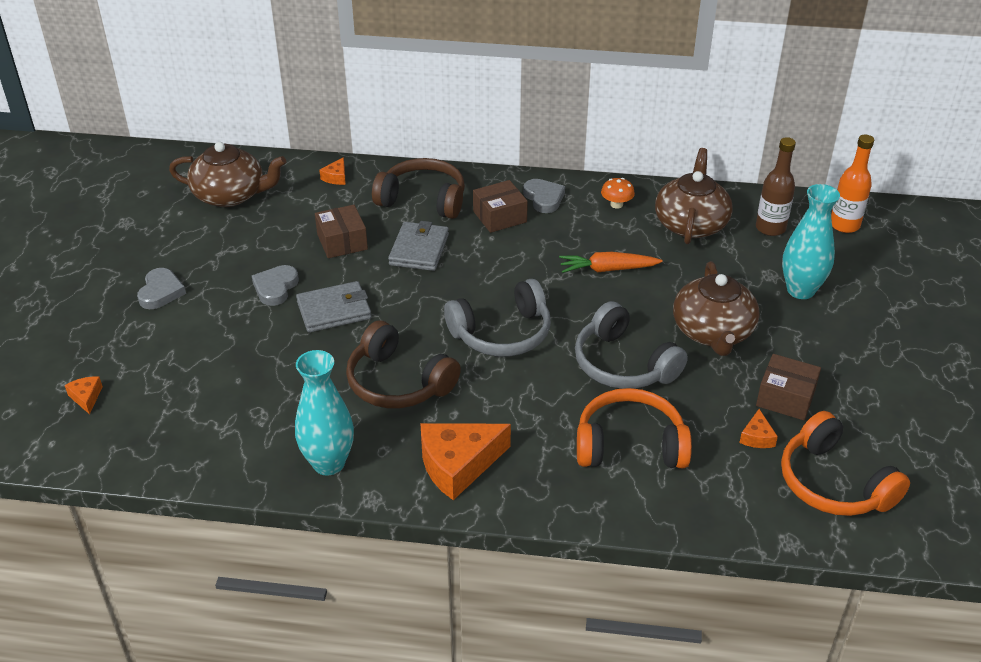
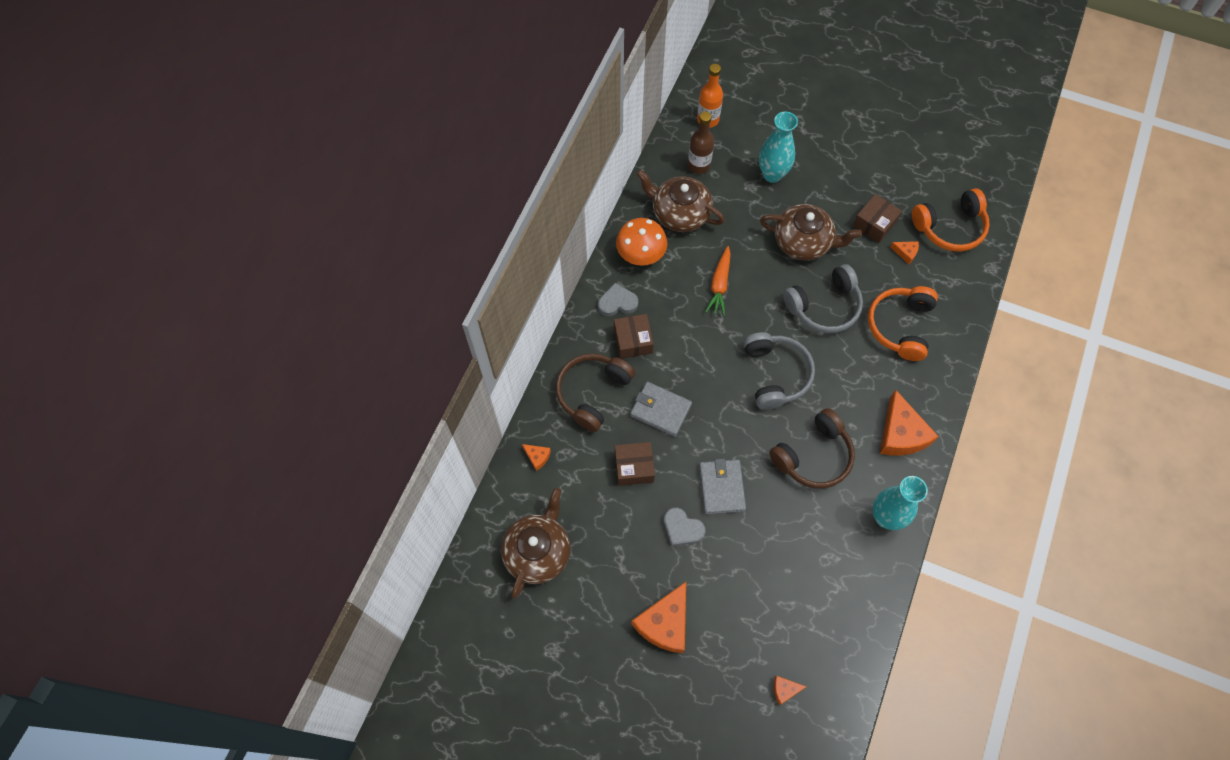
camera: 75 degrees left, 25 degrees up
(161, 292) = (665, 623): grey heart -> orange cheese
(616, 204) = (641, 254): orange mushroom -> orange mushroom, size x1.87

